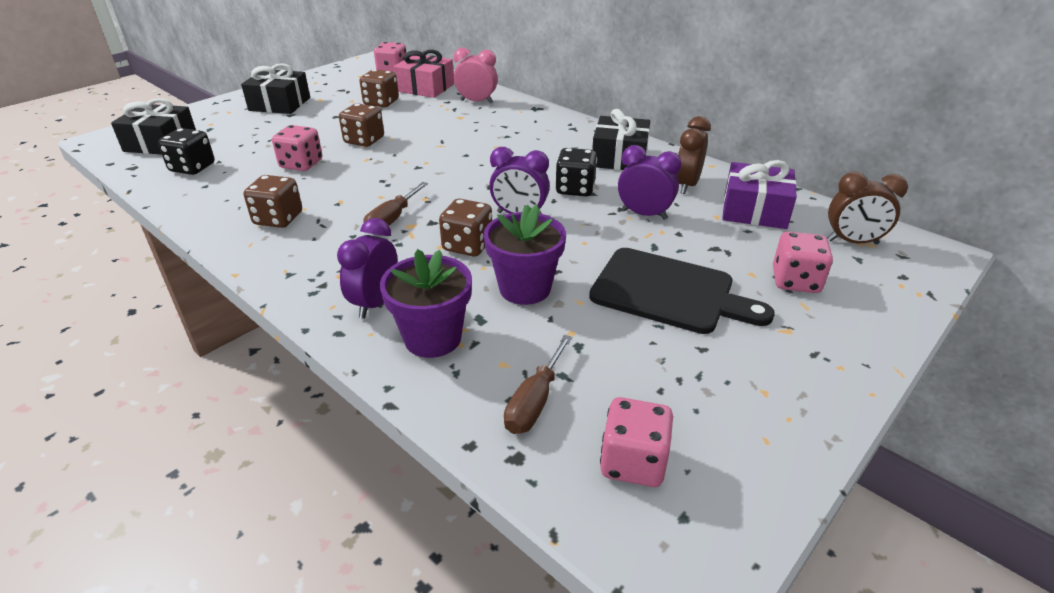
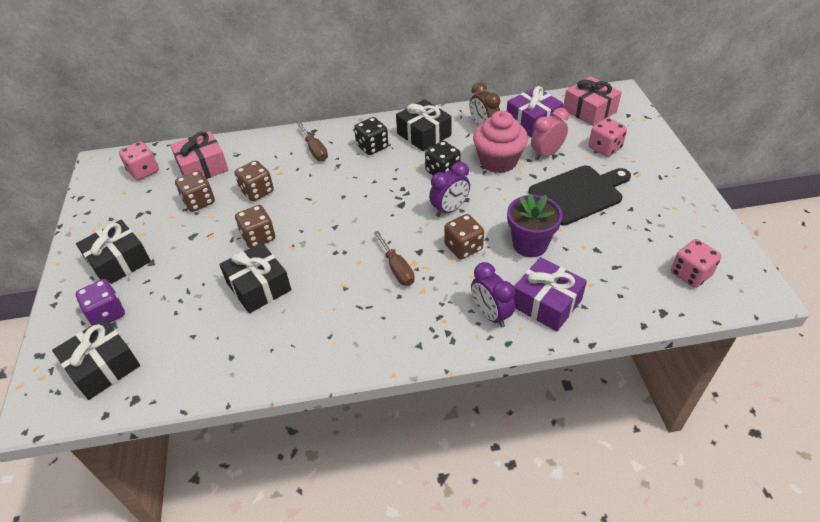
camera: 50 degrees left, 10 degrees up
(192, 168) = (186, 356): black dice -> black dice (372, 147)
(219, 122) = (107, 313): none -> purple dice
(278, 219) = (335, 327): brown dice -> brown dice (257, 191)
(301, 164) = (258, 286): pink dice -> black gift
(433, 338) = (546, 303): purple flower pot -> purple gift
(476, 102) = (264, 153): pink clock -> pink clock (546, 154)
(534, 402) = (628, 287): brown screwdriver -> brown screwdriver (315, 150)
(644, 214) = (498, 161): purple clock -> pink cupcake
(852, 242) = (589, 110): brown clock -> pink gift

